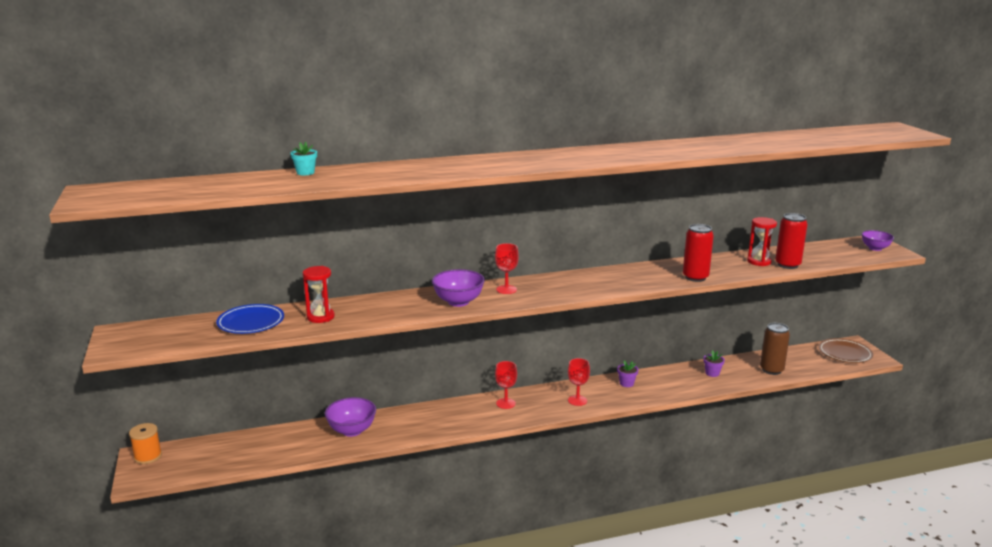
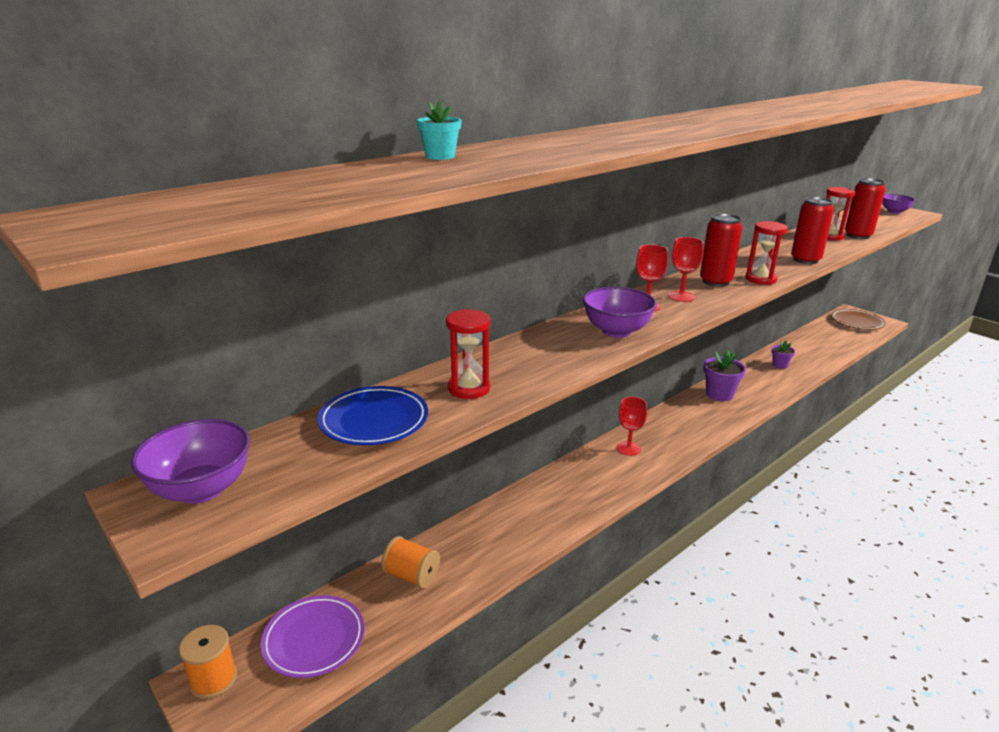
camera: 25 degrees left, 5 degrees up
(209, 454) = (314, 639): none -> purple plate
(287, 438) = (411, 575): none -> orange spool
(352, 430) = (487, 537): purple bowl -> purple bowl (201, 490)
(577, 400) = (695, 425): red goblet -> red goblet (681, 296)
(588, 281) = (715, 282): none -> red can
(626, 383) = (719, 394): purple flower pot -> purple flower pot, size x1.68
(628, 286) = (760, 279): none -> red hourglass
(771, 370) = (822, 350): brown can -> none

